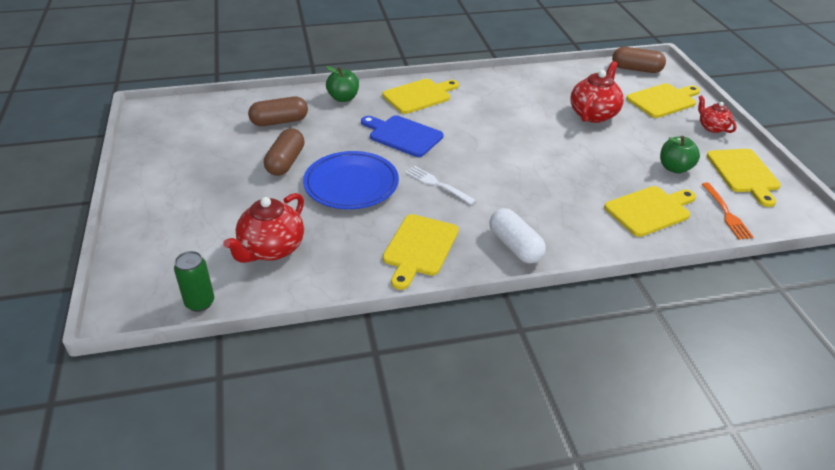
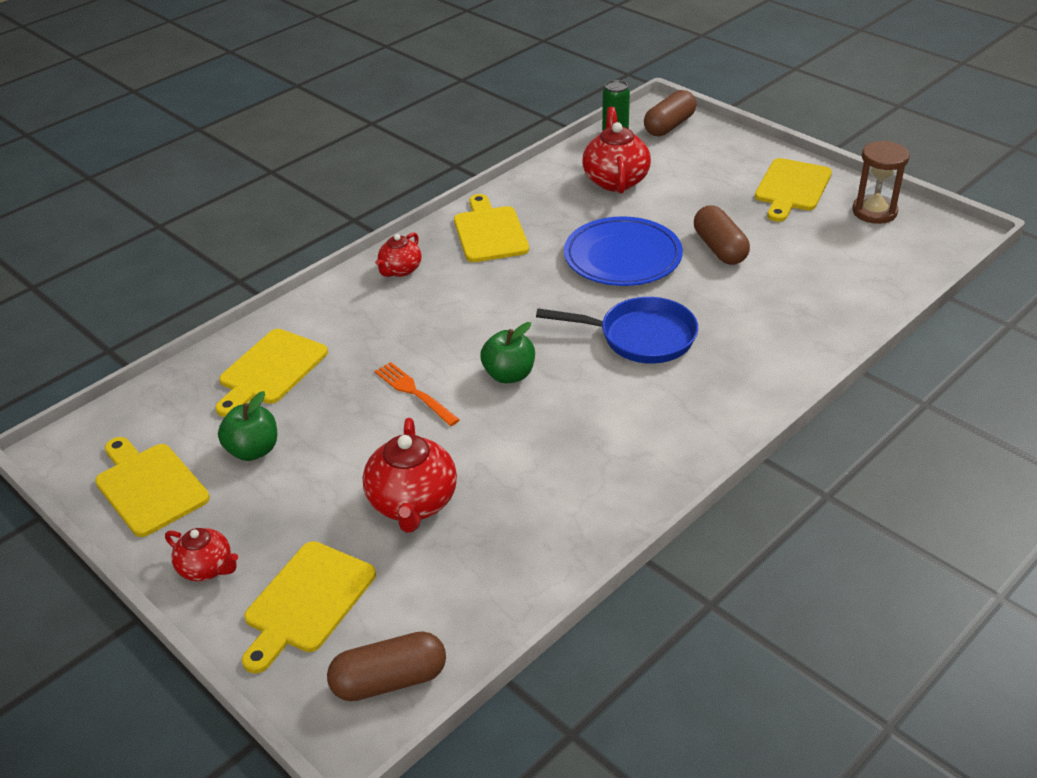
camera: 150 degrees right, 0 degrees up
(161, 142) = (874, 212): none -> brown hourglass
(279, 121) = (803, 287): brown capsule -> brown capsule (669, 126)
(343, 98) = (785, 356): green apple -> green apple (509, 375)
(403, 135) = (640, 337): blue cutting board -> blue pan
(419, 96) = (695, 411): yellow cutting board -> yellow cutting board (792, 188)
(437, 184) = (534, 296): white fork -> none
(515, 246) = (400, 270): white capsule -> red teapot
(726, 213) = (173, 407): orange fork -> orange fork (414, 392)

